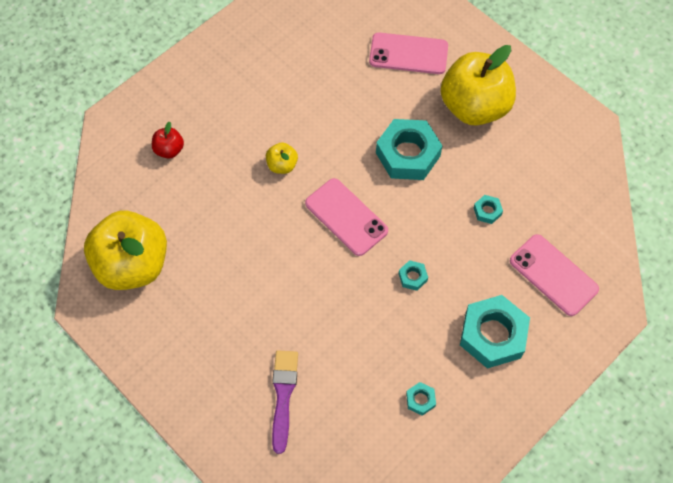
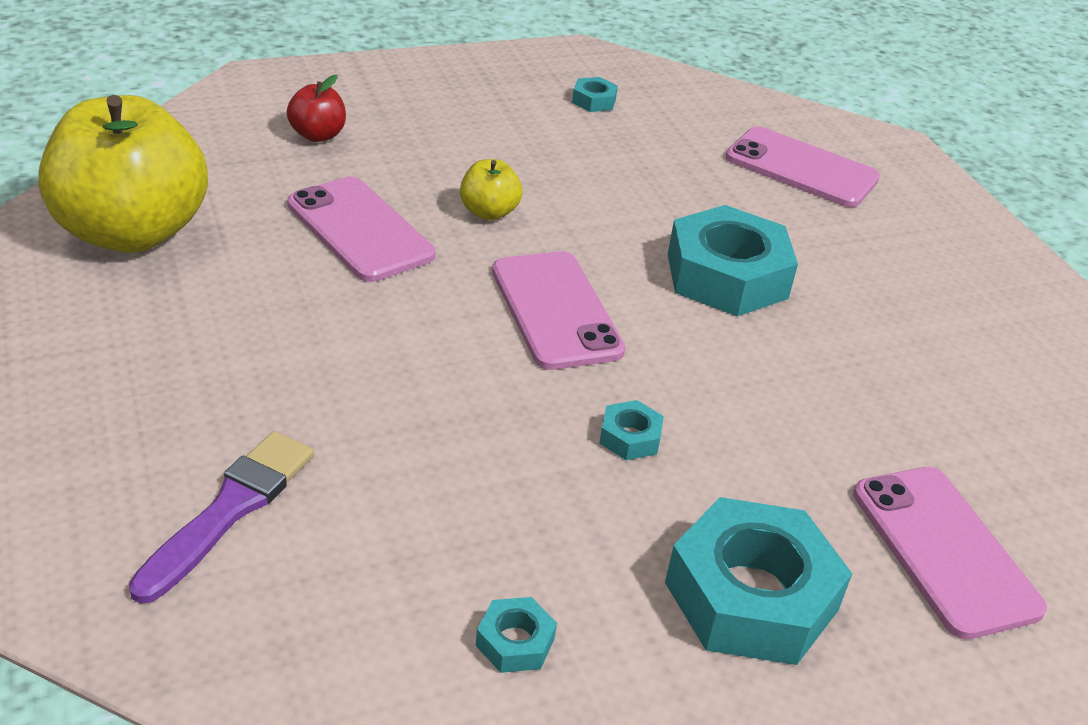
camera: 20 degrees right, 25 degrees down
(232, 209) = (360, 230): none -> pink phone
(474, 107) = (889, 263): yellow apple -> none
(487, 211) = (843, 401): turquoise nut -> turquoise nut (593, 101)

